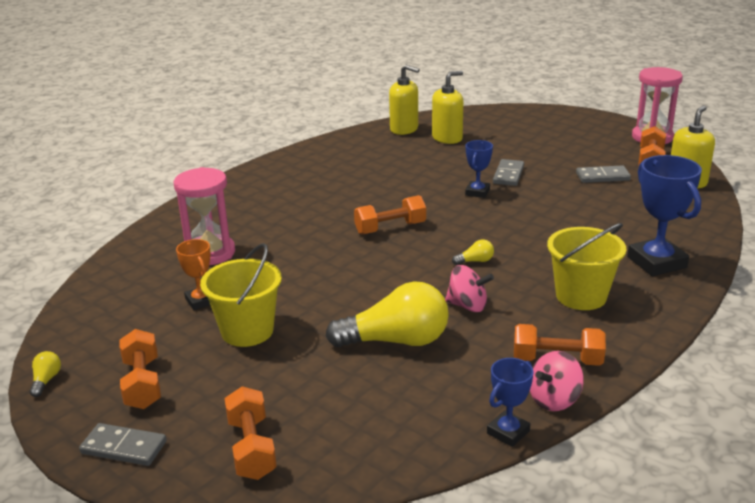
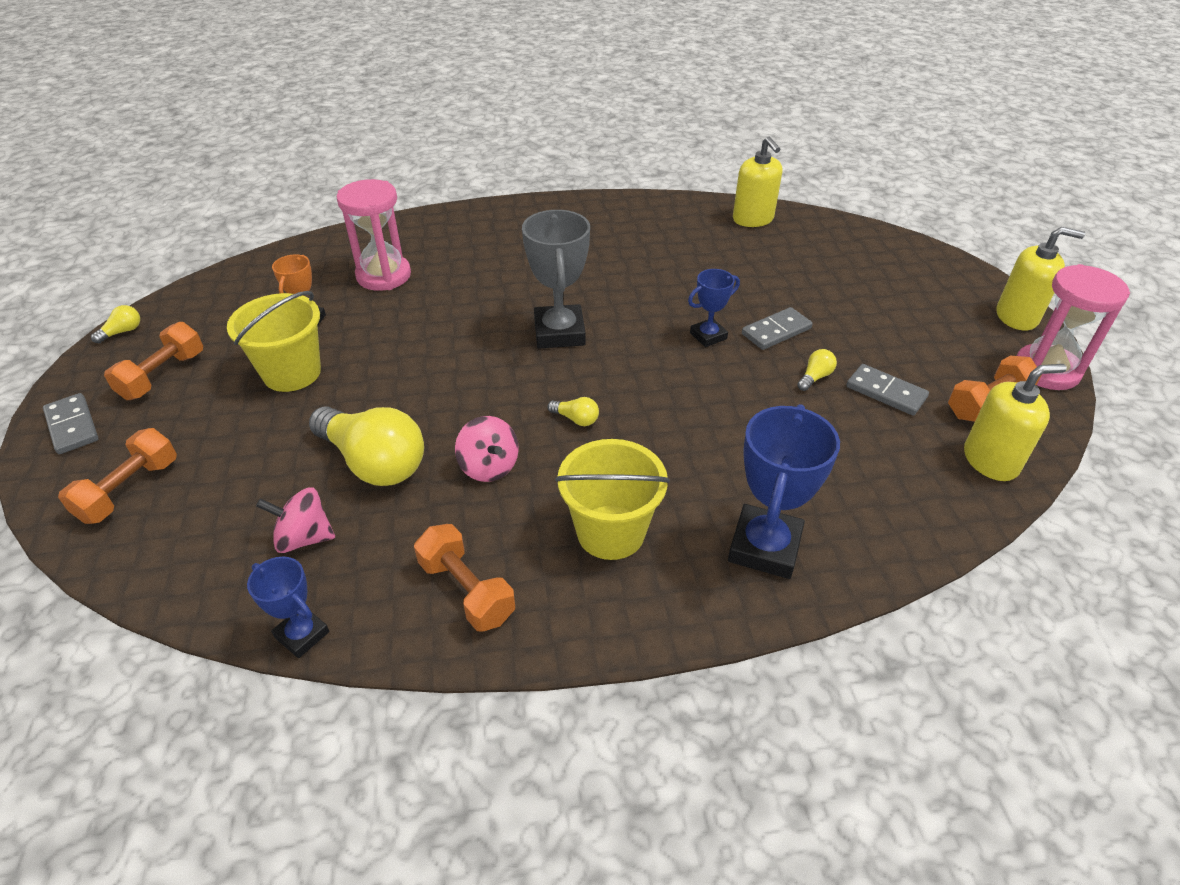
camera: 40 degrees right, 15 degrees up
(390, 228) = (559, 332): orange dumbbell -> grey trophy
(447, 138) = (781, 251): yellow soap dispenser -> yellow soap dispenser (1017, 317)
(508, 432) = (302, 635): blue trophy -> blue trophy turned 45 degrees clockwise
(554, 399) = (392, 633): pink spinning top -> pink spinning top (304, 538)
(561, 185) = (815, 377): none -> yellow light bulb

